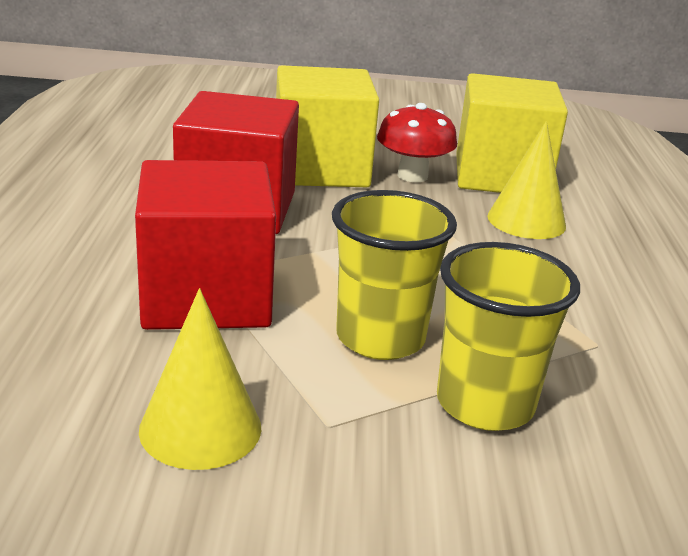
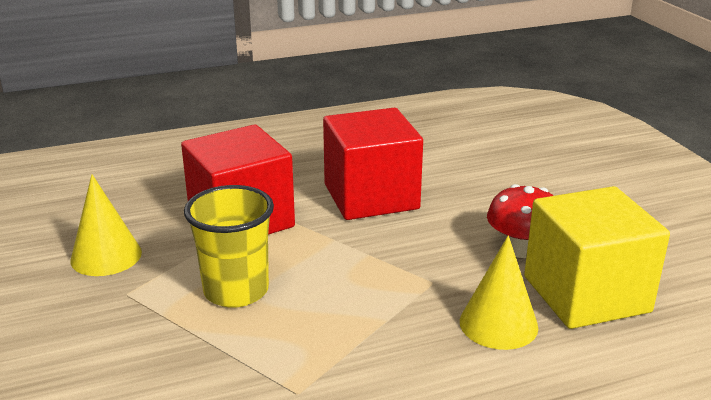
camera: 70 degrees right, 0 degrees up
(320, 169) = (479, 208): yellow cube -> none
(485, 404) = (180, 348): yellow cup -> none

